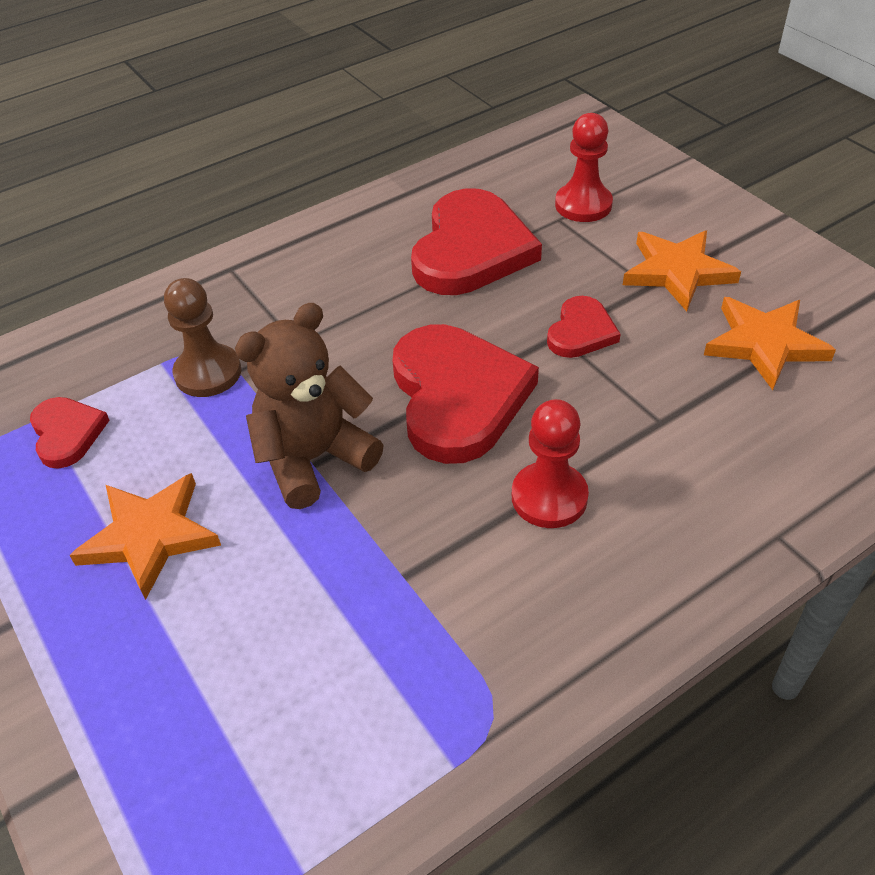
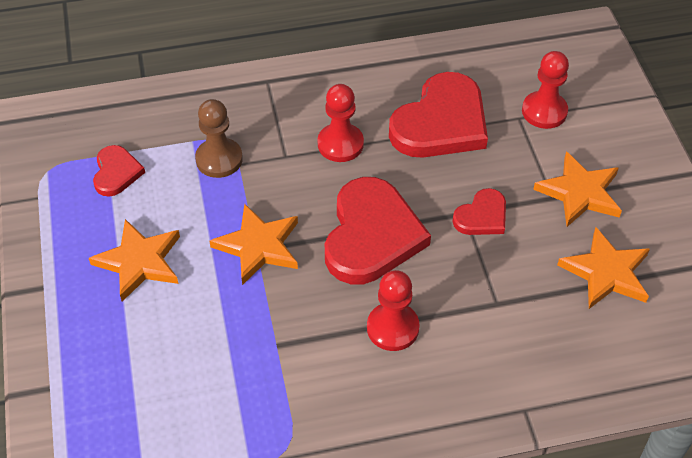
camera: 20 degrees right, 5 degrees up
(314, 459) = (258, 246): brown teddy bear -> orange star
(360, 308) = (340, 144): none -> red pawn

